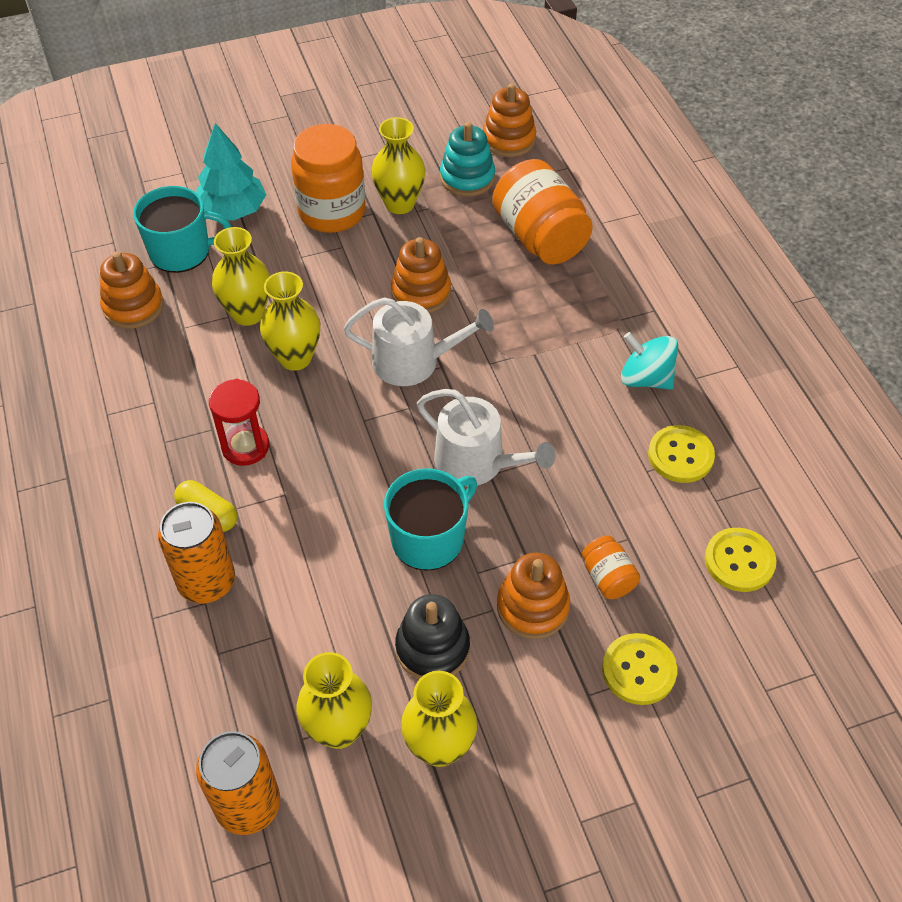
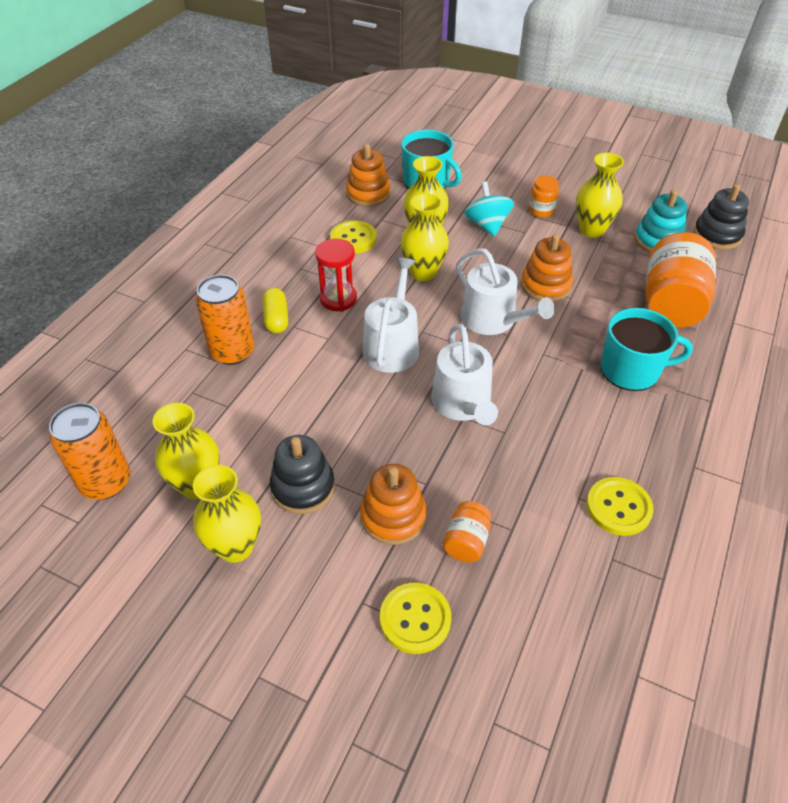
camera: 45 degrees right, 5 degrees down
(232, 210) = (481, 178): turquoise tree -> none
(332, 212) = (541, 210): orange jar -> orange jar, size x0.48
(353, 455) = (392, 345): none -> white watering can
(429, 538) = (379, 424): turquoise mug -> turquoise mug (631, 370)
(509, 140) = (717, 235): orange stacking toy -> black stacking toy
(645, 378) = (650, 439): turquoise spinning top -> turquoise spinning top (487, 225)
(739, 561) = (581, 614): yellow button -> yellow button (353, 239)

